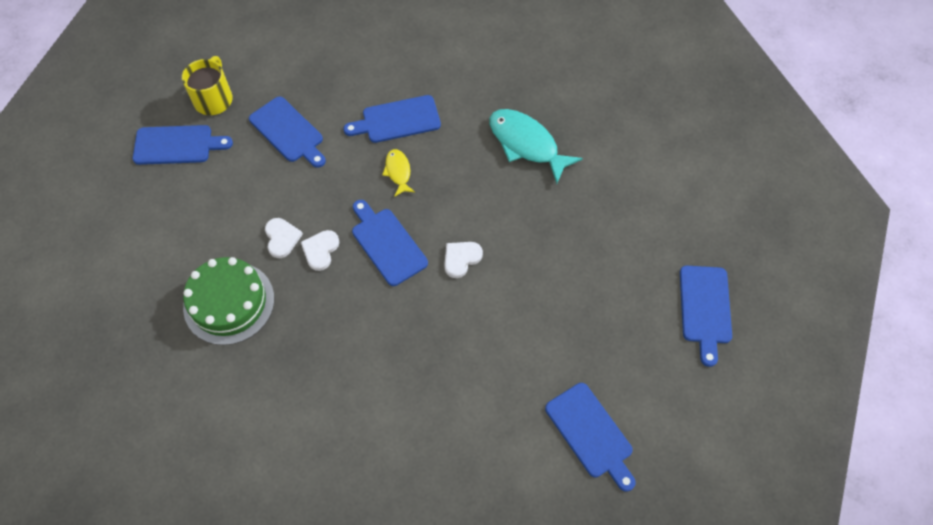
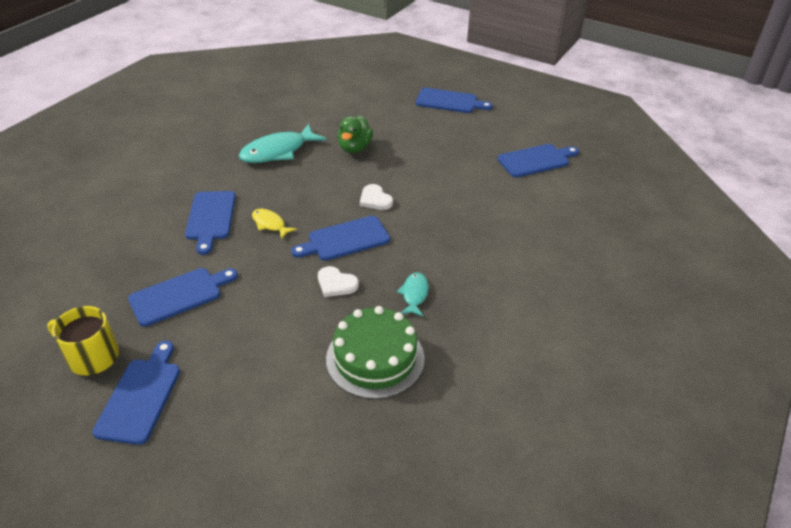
camera: 80 degrees left, 20 degrees down
(282, 238) = (311, 311): white heart -> none
(315, 323) = (414, 294): none -> turquoise fish
(398, 172) = (270, 224): yellow fish -> yellow fish turned 45 degrees clockwise
(556, 218) = (354, 148): none -> green duck

